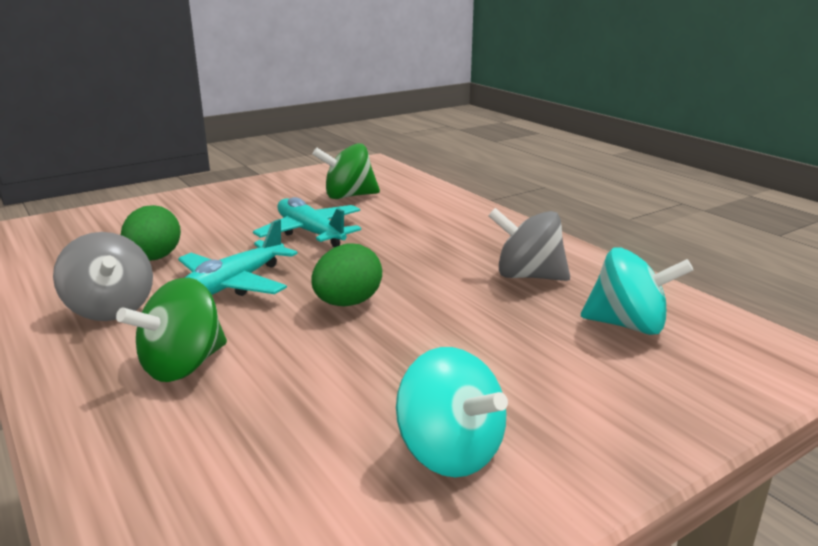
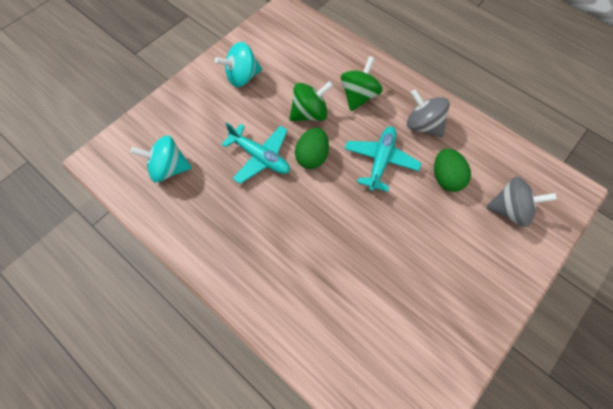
camera: 165 degrees right, 40 degrees up
(310, 233) = (374, 238): turquoise plane -> turquoise plane (260, 157)
(348, 196) = (380, 323): green spinning top -> green spinning top (309, 113)
(450, 452) = (242, 77): turquoise spinning top -> turquoise spinning top turned 60 degrees counterclockwise
(528, 276) = (219, 209): grey spinning top -> grey spinning top (510, 210)

